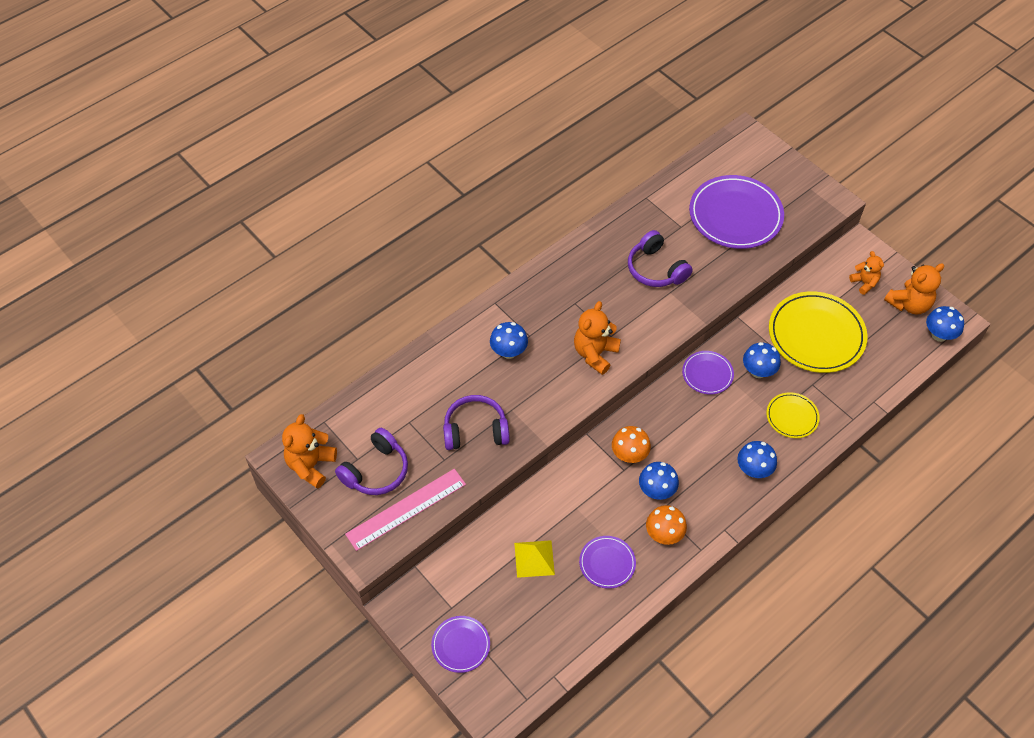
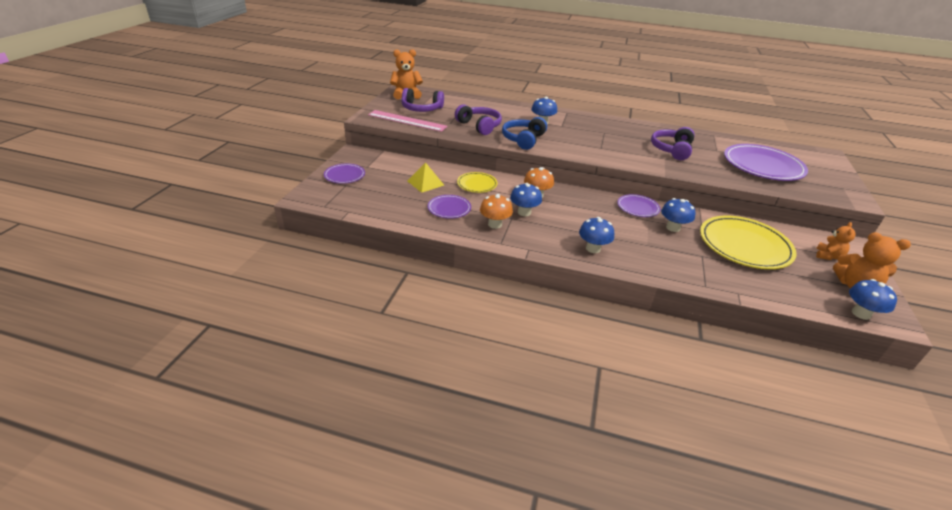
camera: 55 degrees right, 20 degrees down
(543, 404) = (523, 139): none -> blue headphones
(595, 354) = (581, 146): orange teddy bear -> none
(792, 417) = (661, 254): yellow plate -> yellow plate (477, 184)

